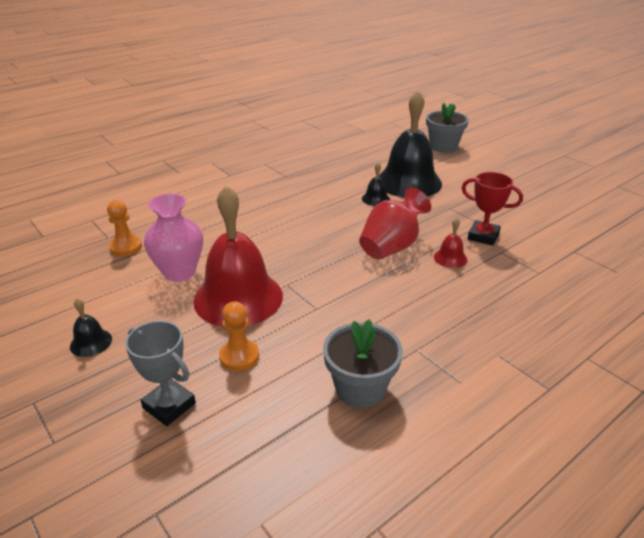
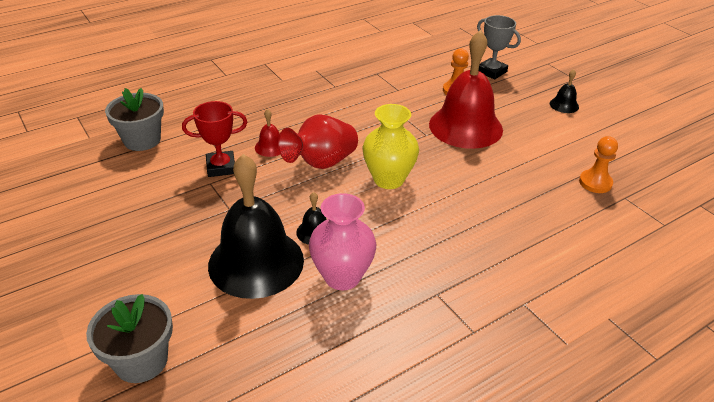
camera: 175 degrees left, 5 degrees up
(179, 272) = (525, 152): pink vase -> pink vase (342, 277)
(324, 237) = (388, 179): none -> yellow vase
(360, 388) = (378, 71): grey flower pot -> grey flower pot (142, 140)
(483, 236) = (221, 167): red trophy -> red trophy turned 45 degrees counterclockwise

